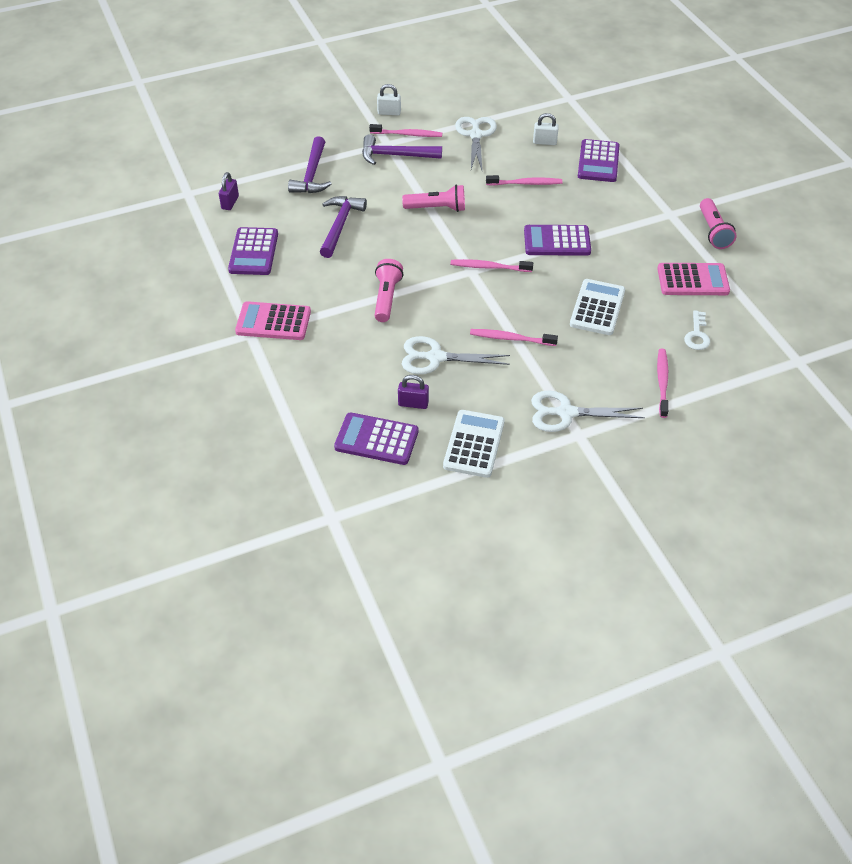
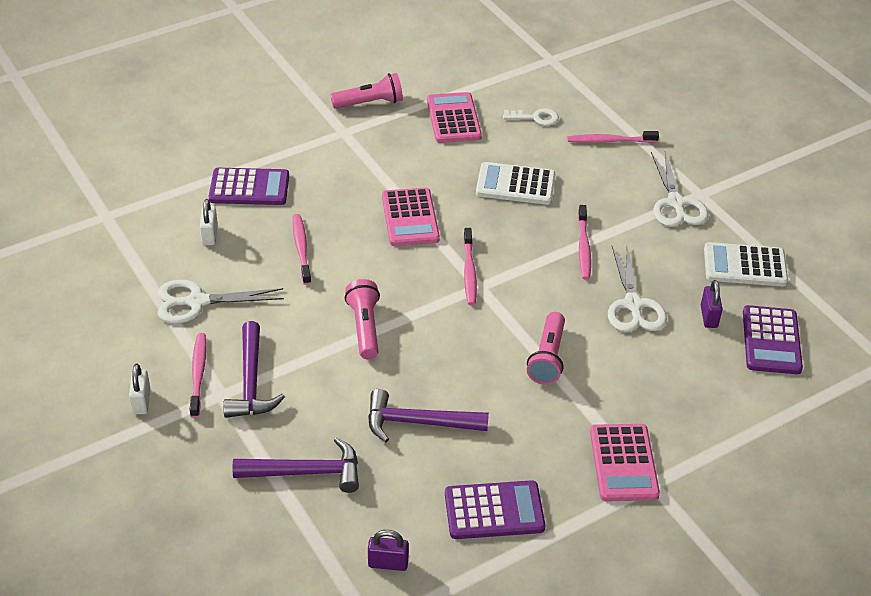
camera: 100 degrees left, 5 degrees down
(386, 298) = (548, 358): pink flashlight -> pink flashlight turned 75 degrees counterclockwise
(557, 241) = (410, 218): purple calculator -> pink calculator

